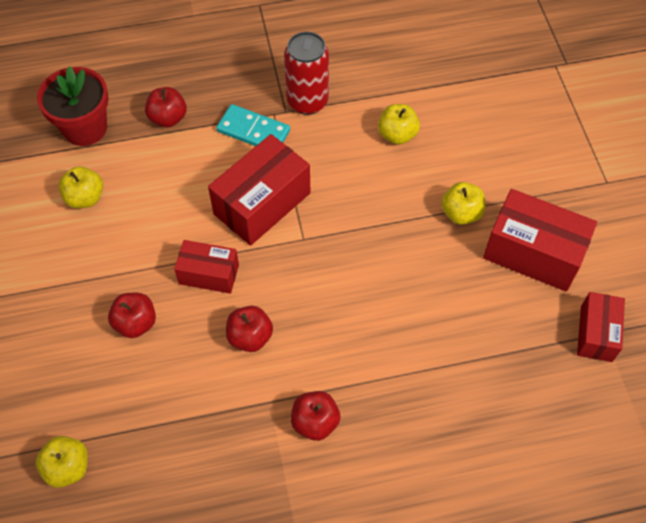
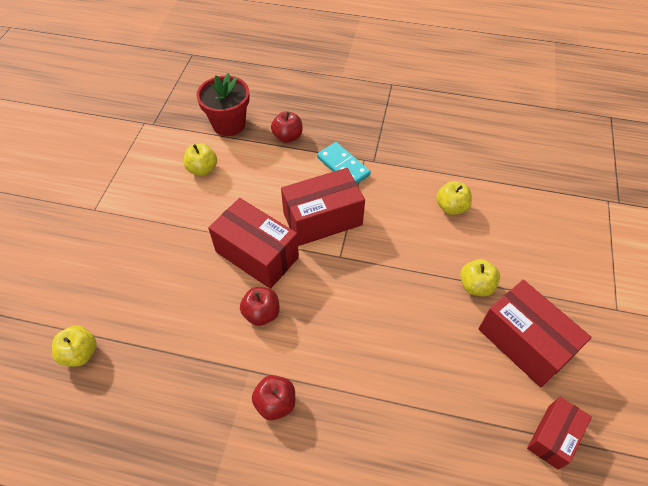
camera: 25 degrees right, 5 degrees down
(136, 323) = (186, 268): red apple -> none
(209, 274) = (257, 254): red box -> red box, size x1.65
(307, 101) = (393, 160): red can -> none

